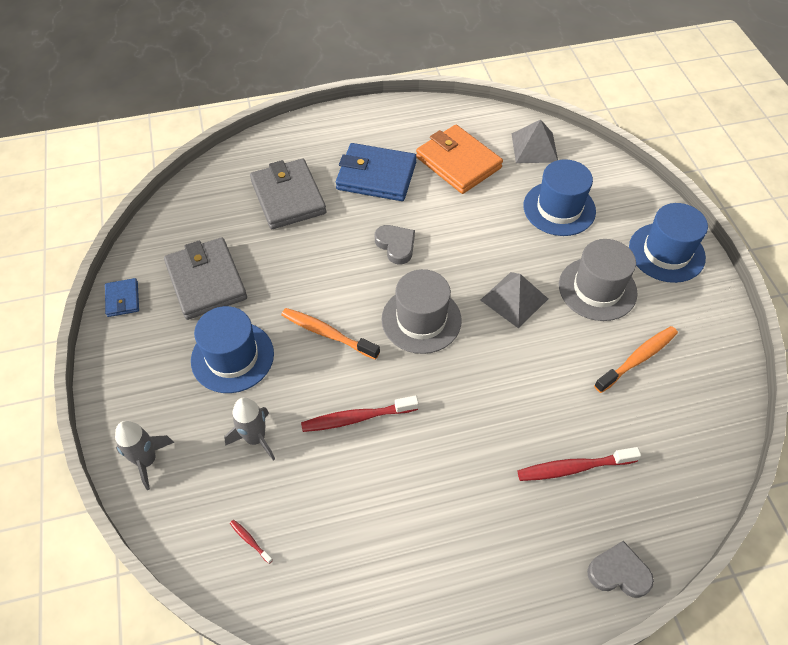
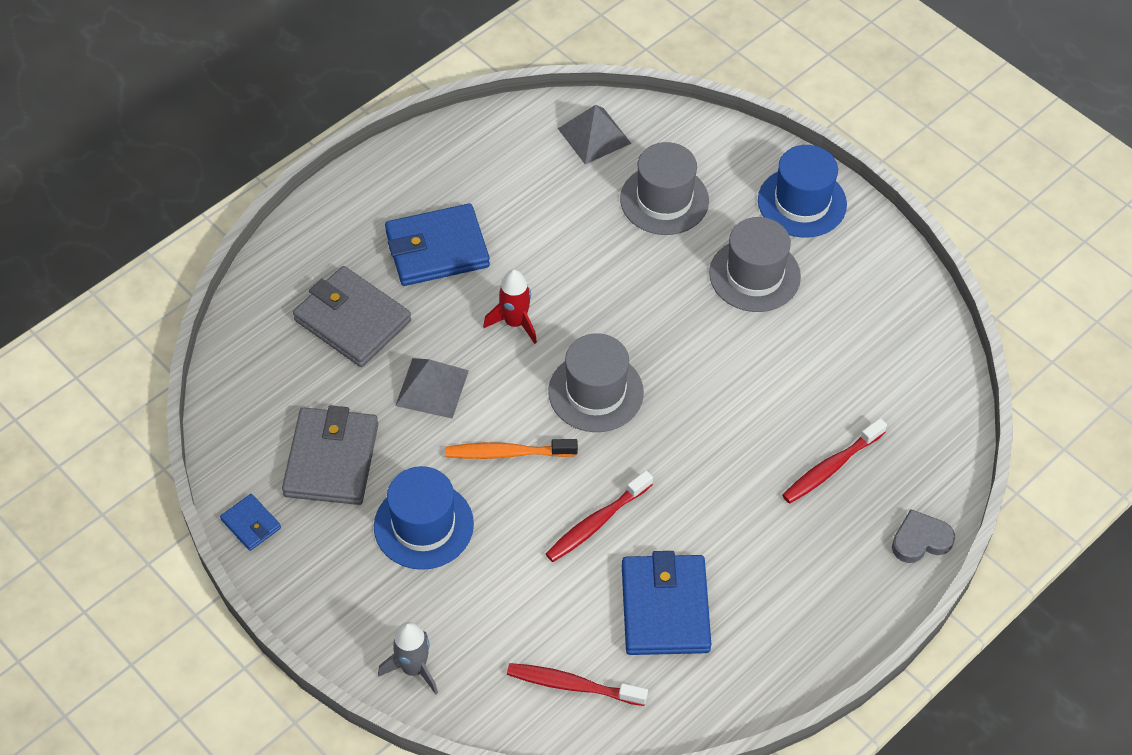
camera: 30 degrees left, 0 degrees up
(206, 281) = (331, 460): grey wallet -> grey wallet turned 60 degrees clockwise
(250, 540) = (572, 685): red toothbrush -> red toothbrush, size x2.16
(255, 438) = (509, 592): grey rocket -> none
(364, 515) = (665, 608): none -> blue wallet
(396, 245) = (515, 322): grey heart -> red rocket
(458, 162) = (520, 192): orange wallet -> none
(514, 299) = (677, 325): grey pyramid -> grey pyramid (432, 388)
(559, 208) = (664, 200): blue hat -> grey hat
(638, 358) = (833, 331): orange toothbrush -> none

